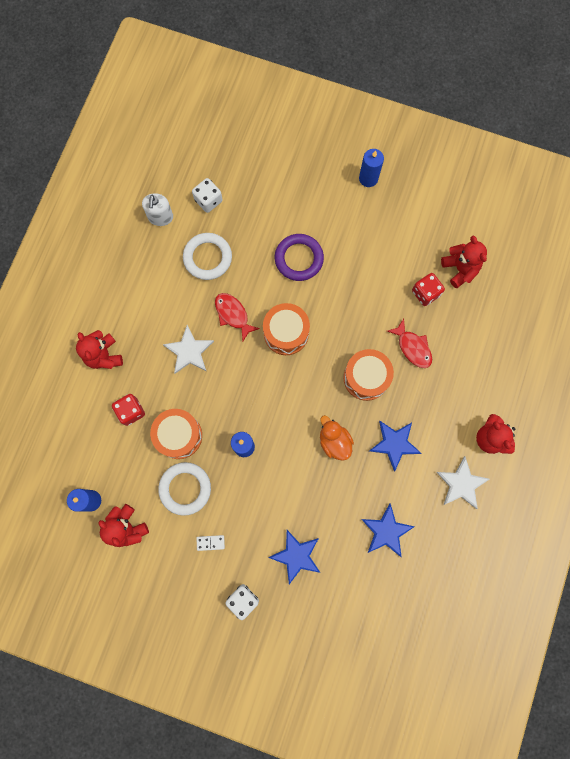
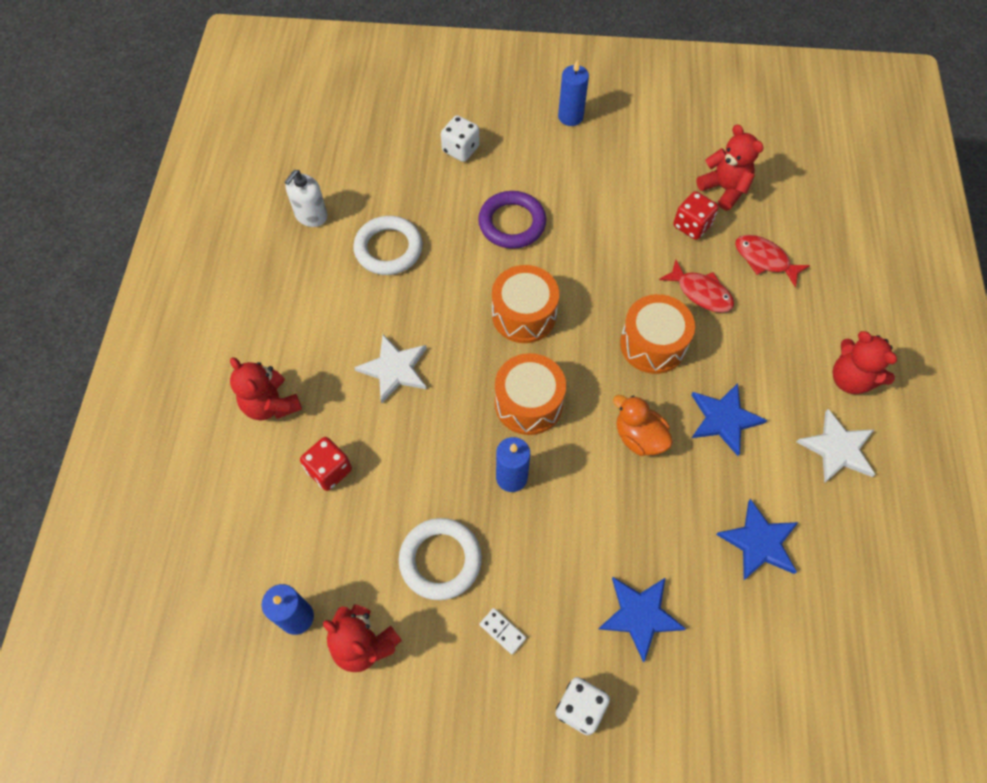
camera: 15 degrees left, 15 degrees down
(160, 217) = (311, 215): white soap dispenser -> white soap dispenser turned 45 degrees clockwise
(179, 435) = (410, 486): orange drum -> orange drum (528, 403)
(208, 200) = (371, 183): white dice -> white dice (460, 149)
(210, 543) = (502, 631): white domino -> white domino turned 60 degrees clockwise
(233, 314) = (443, 309): red fish -> red fish (764, 259)

